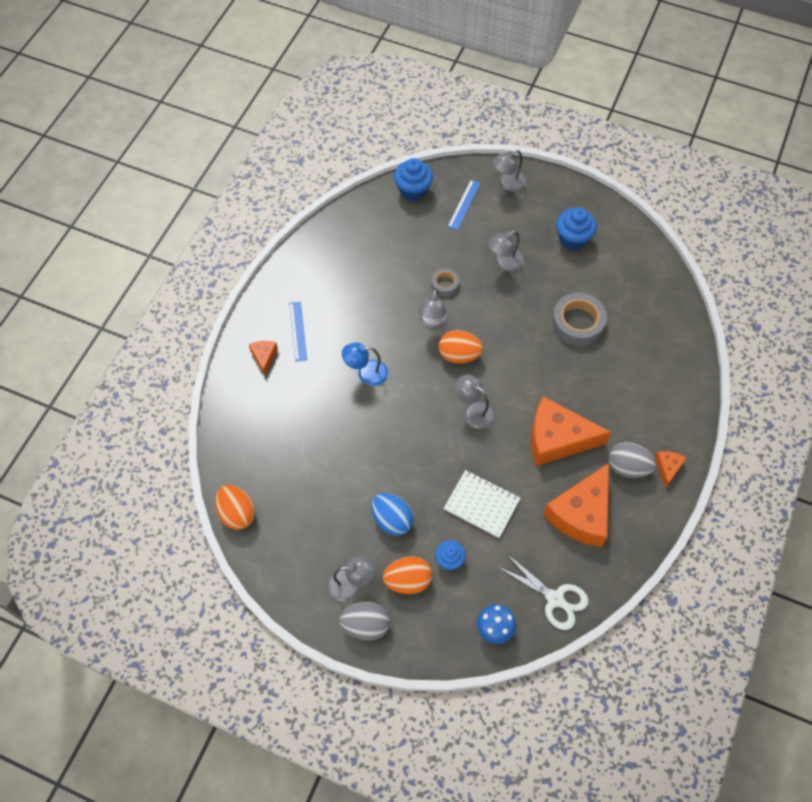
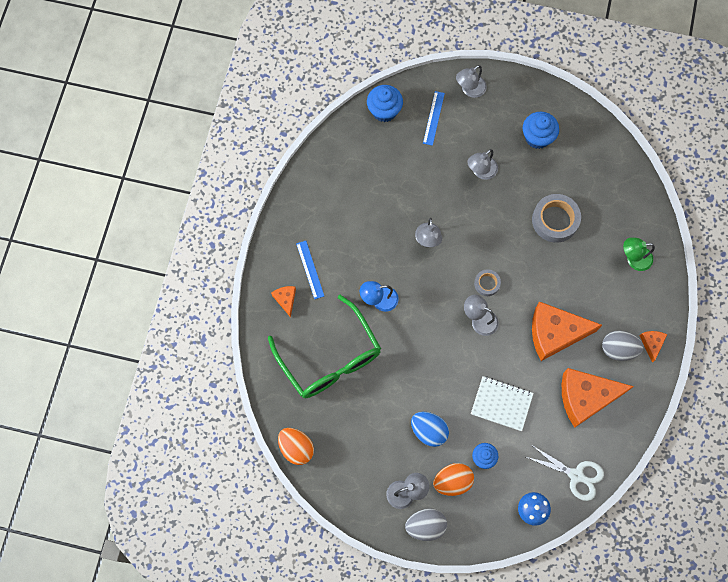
camera: 10 degrees left, 10 degrees up
(298, 423) = (329, 357): none -> green glasses
(445, 284) = (431, 201): grey tape -> grey tape (487, 284)
(459, 355) = (457, 269): orange egg -> none
(581, 514) = (585, 397): orange cheese -> orange cheese turned 60 degrees clockwise
(660, 375) = (633, 259): none -> green lamp

